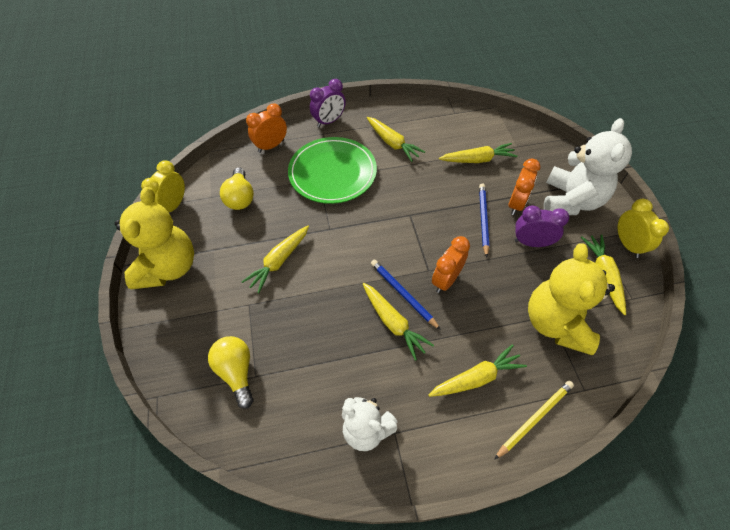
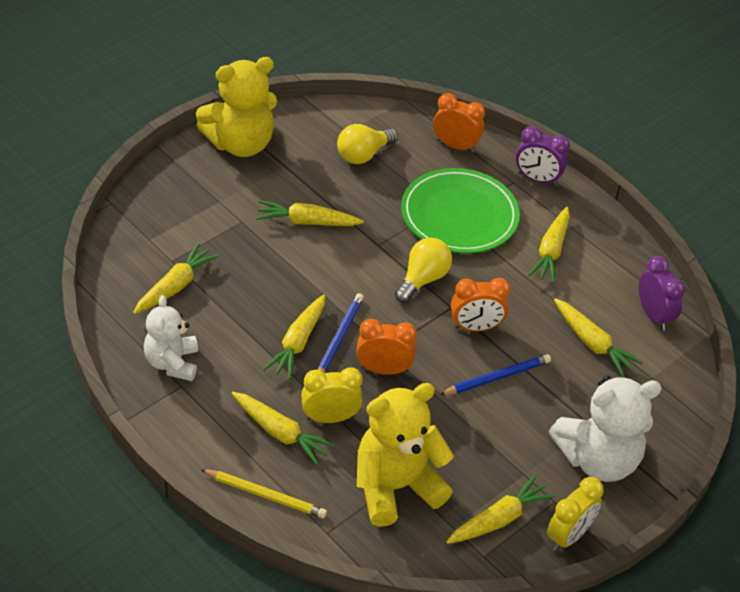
camera: 55 degrees right, 10 degrees down
(174, 206) = (314, 110): yellow clock -> yellow clock (330, 417)
(237, 372) = (168, 245): yellow light bulb -> yellow light bulb (422, 279)
(285, 387) = (175, 286): none -> yellow carrot
(516, 204) = (547, 403): orange clock -> orange clock (475, 327)
(531, 243) = (496, 435): purple clock -> purple clock (653, 315)

